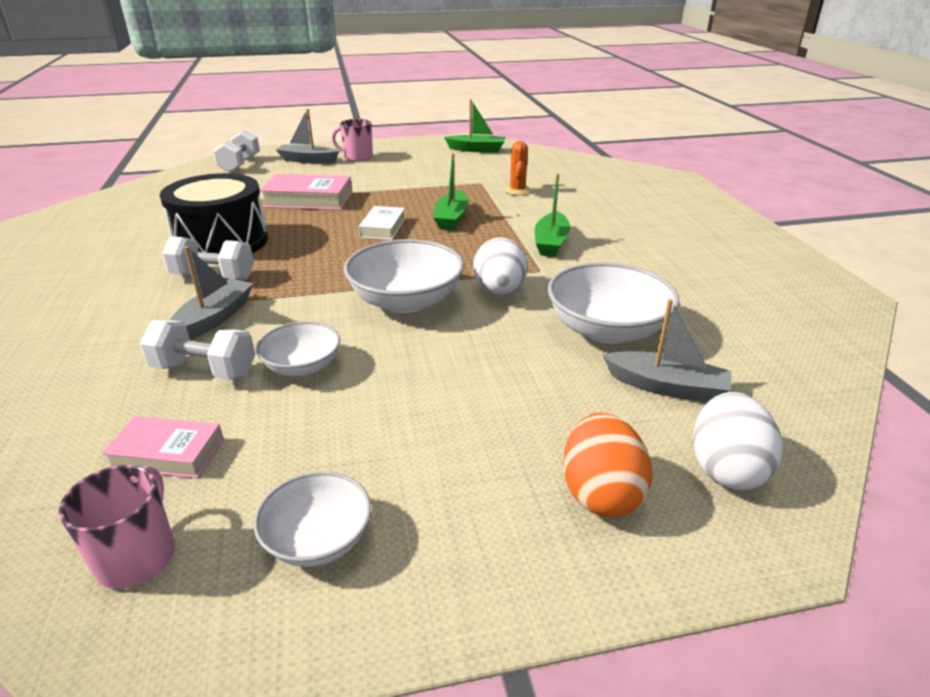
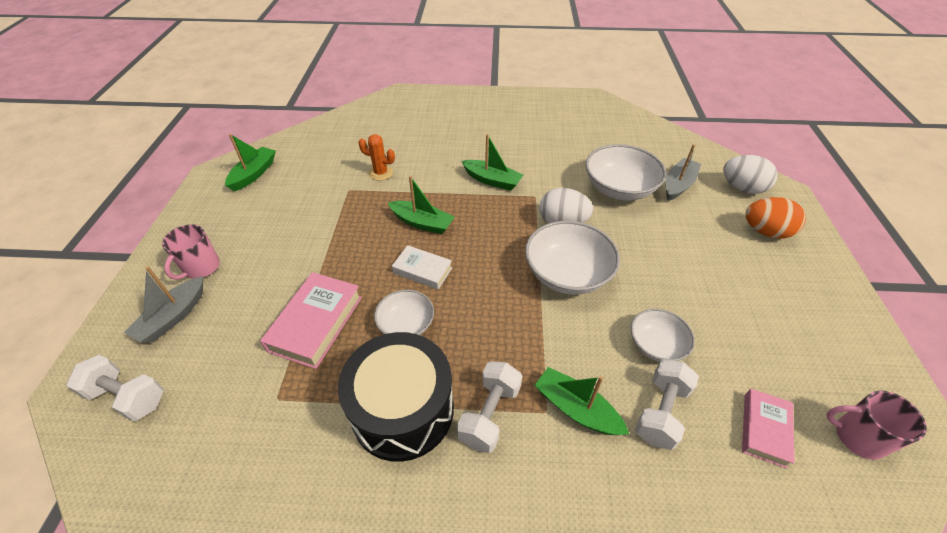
camera: 75 degrees left, 15 degrees up
(214, 318) = (576, 409): grey boat -> green boat
(318, 539) = (822, 345): white bowl -> white bowl (406, 324)

